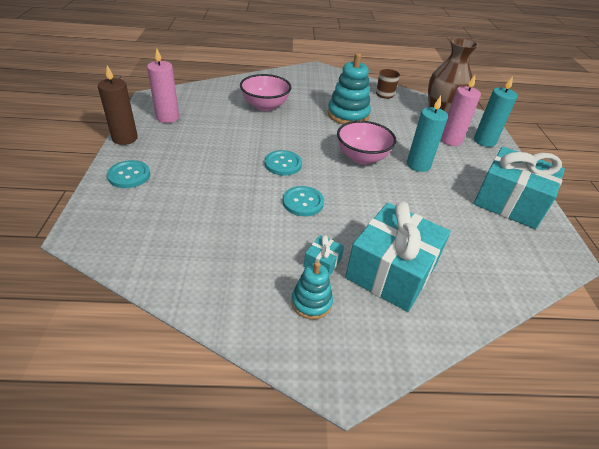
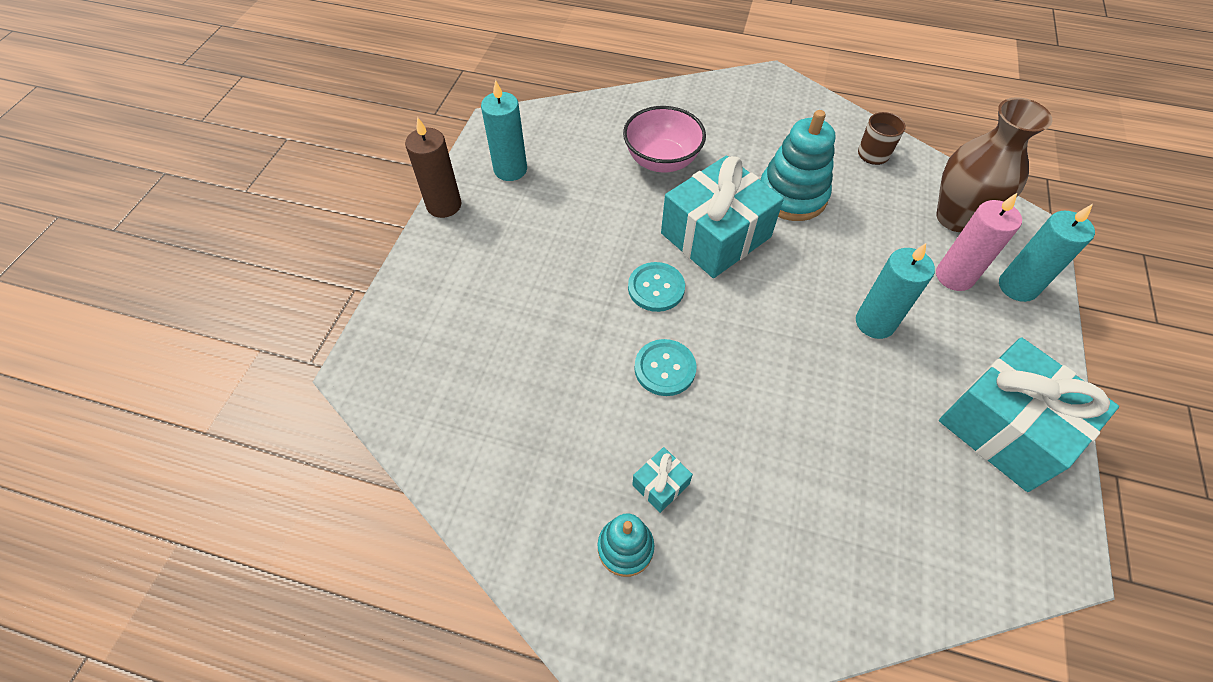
camera: 20 degrees right, 15 degrees up
(129, 175) = (437, 277): turquoise button -> none
(167, 117) = (510, 169): pink candle -> turquoise candle
(362, 157) = (785, 293): pink bowl -> none
(391, 271) = (756, 521): turquoise gift -> turquoise gift (716, 235)

